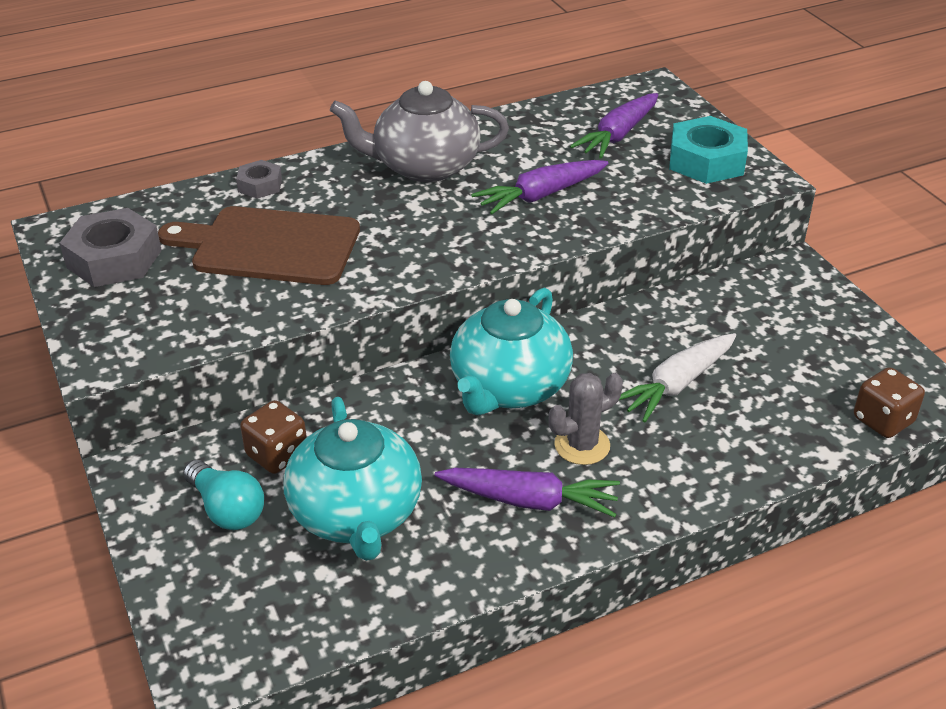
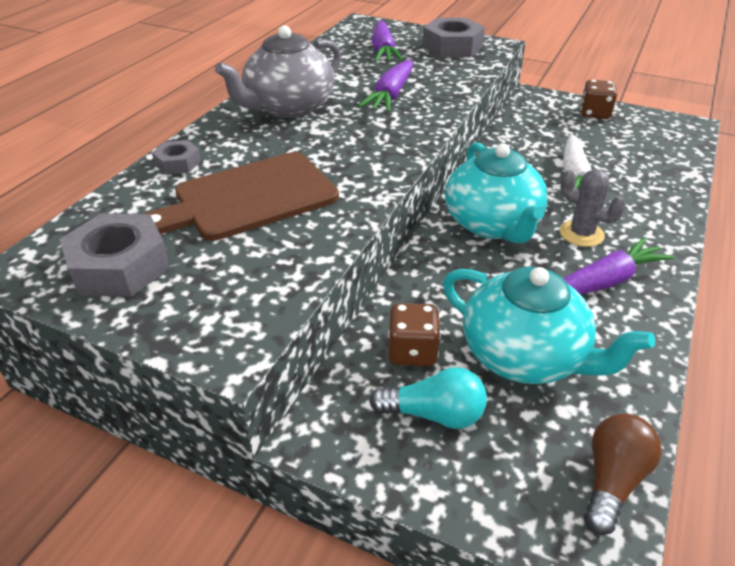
camera: 40 degrees left, 0 degrees up
(280, 639) = (612, 480): none -> brown light bulb
(582, 445) = (581, 234): grey cactus -> grey cactus turned 75 degrees counterclockwise
(706, 161) = (452, 47): turquoise nut -> grey nut
(883, 420) = (685, 146): brown dice -> brown dice (594, 113)

